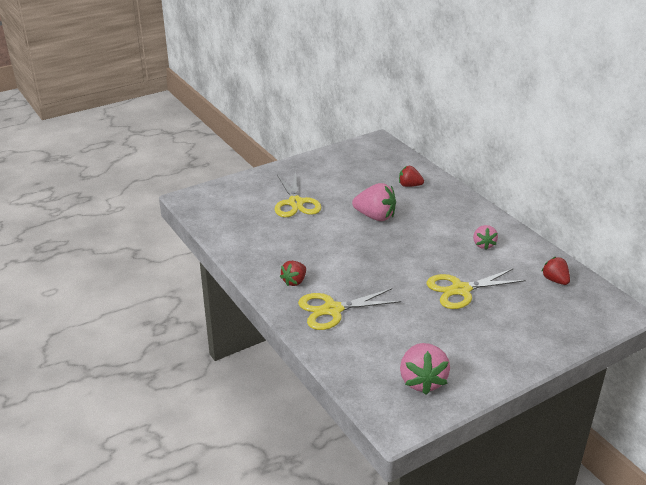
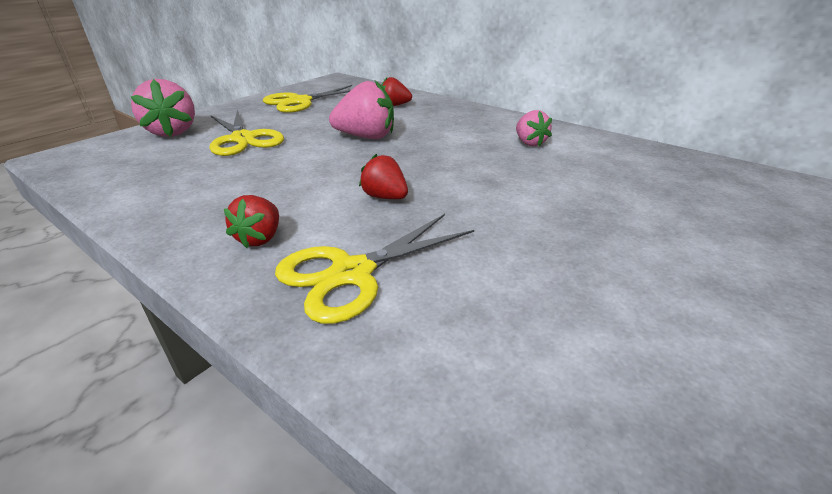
camera: 20 degrees left, 0 degrees up
(422, 381) = (637, 389): pink strawberry -> pink strawberry (173, 132)
(460, 290) = (549, 197): yellow scissors -> yellow scissors (300, 102)
(555, 280) = (657, 163): red strawberry -> red strawberry (385, 197)

